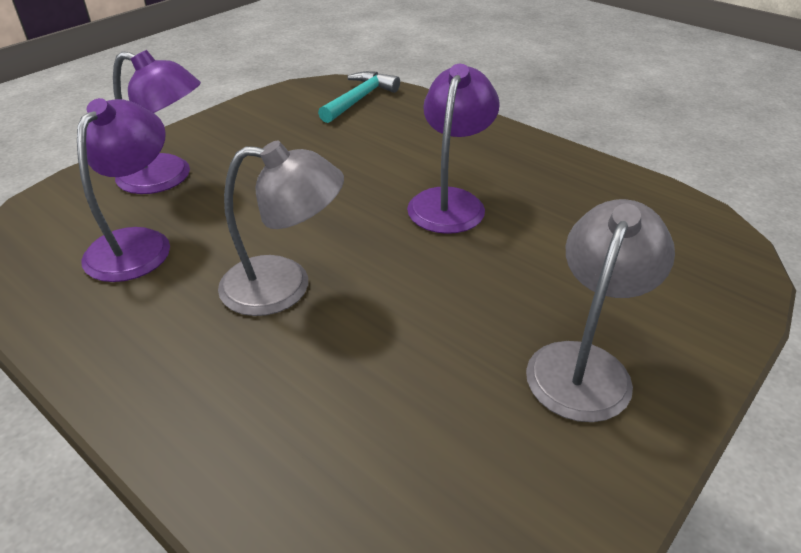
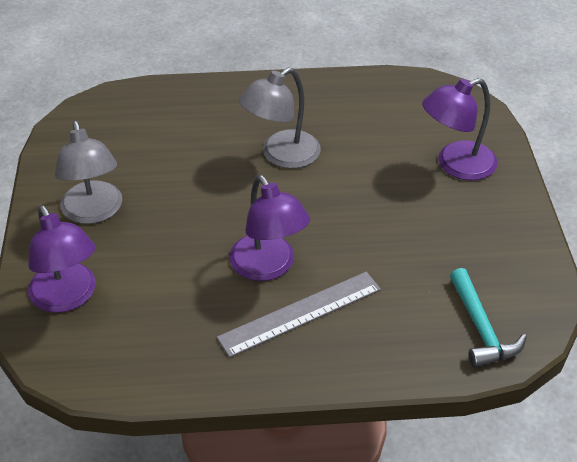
camera: 135 degrees right, 5 degrees up
(137, 243) = (388, 127): purple lamp -> purple lamp (68, 298)
(467, 163) = (300, 313): none -> grey ruler

